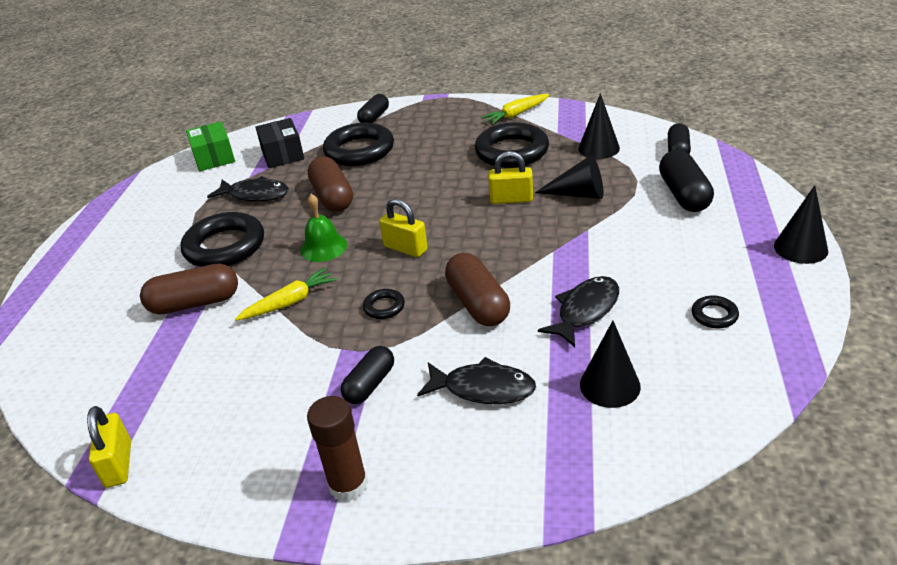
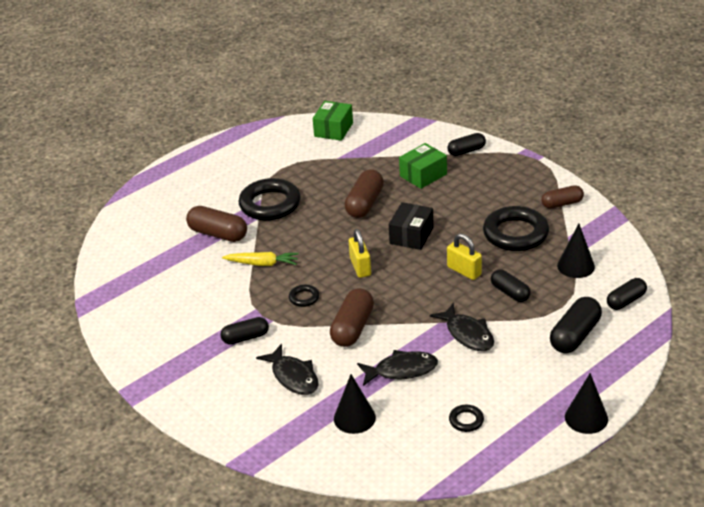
camera: 40 degrees right, 0 degrees up
(118, 464) = (102, 304): yellow padlock -> none
(255, 195) = (325, 175): black fish -> black fish (467, 334)
(282, 154) = (375, 151): black box -> black box (411, 235)
(323, 247) = (319, 238): green bell -> none
(348, 485) = (180, 381): brown glue stick -> none
(359, 150) = (423, 175): black ring -> green box
(516, 115) = (562, 204): yellow carrot -> brown capsule
(578, 194) = (510, 293): black cone -> black capsule

